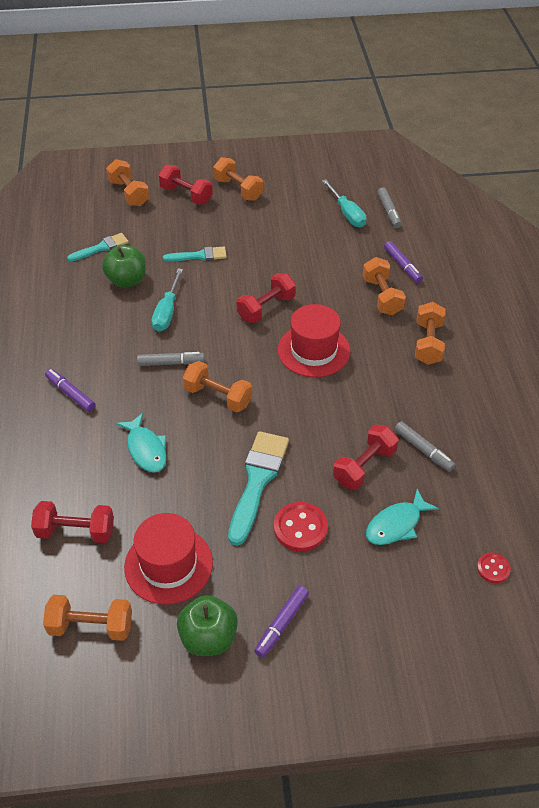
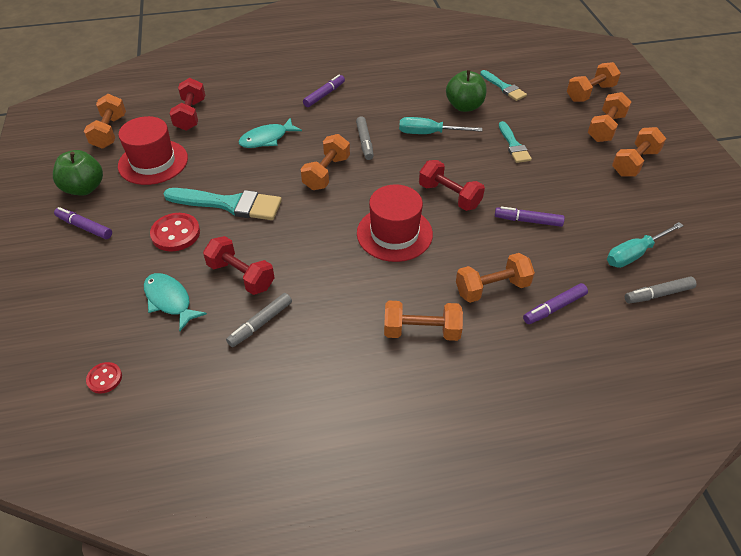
camera: 85 degrees right, 0 degrees up
(186, 195) = (605, 128): red dumbbell -> orange dumbbell
(304, 263) = (528, 221): none -> purple marker

